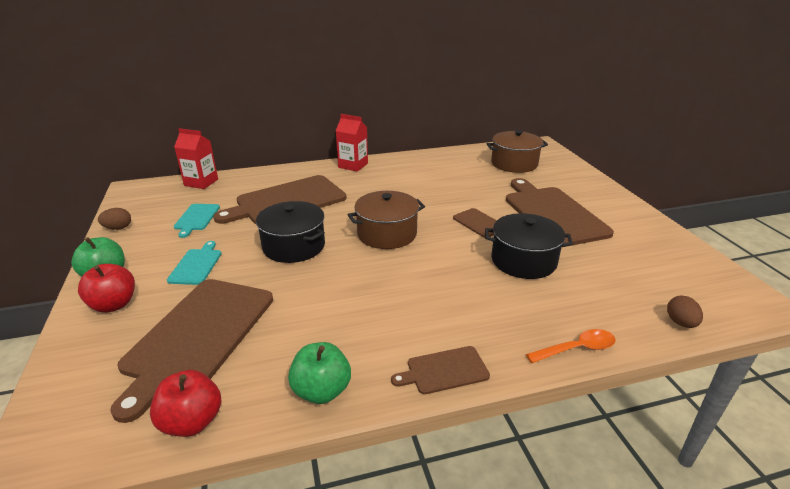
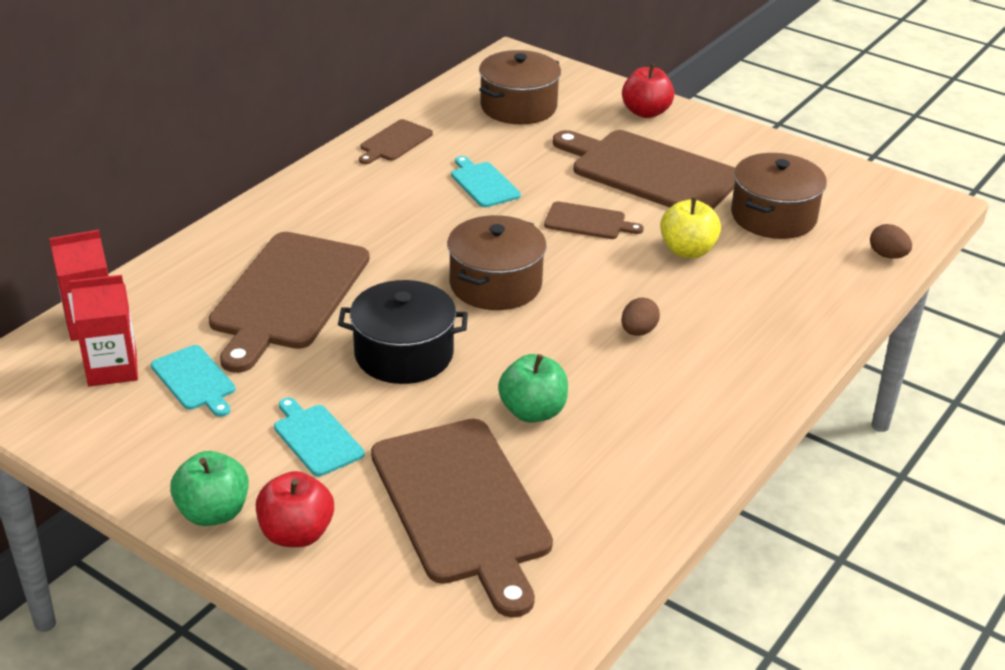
camera: 40 degrees left, 5 degrees up
(118, 228) = (95, 450): brown egg -> brown egg (638, 331)
(192, 422) = (590, 573): red apple -> red apple (646, 112)
(321, 391) = (667, 481): green apple -> green apple (533, 412)
(353, 165) = (294, 195): red carton -> red carton (112, 368)
(444, 371) = (748, 404): brown cutting board -> brown cutting board (394, 142)
(448, 188) = (483, 183): none -> turquoise cutting board
(523, 261) = (687, 251): black pot -> yellow apple
(576, 349) = (832, 325): orange spoon -> none
(611, 264) = (773, 216): none -> brown pot

